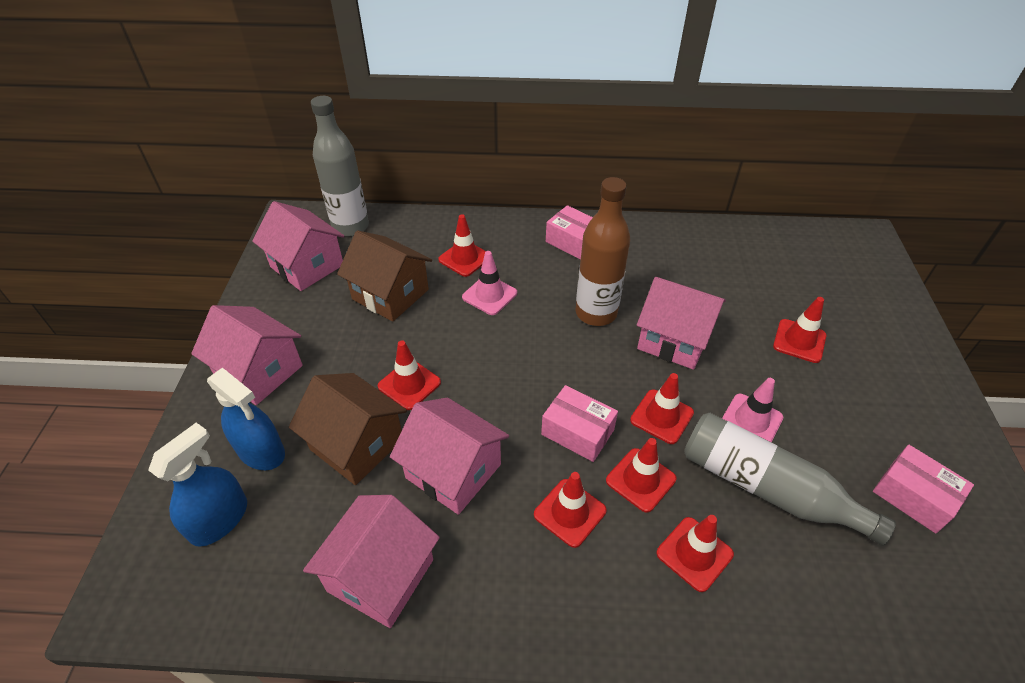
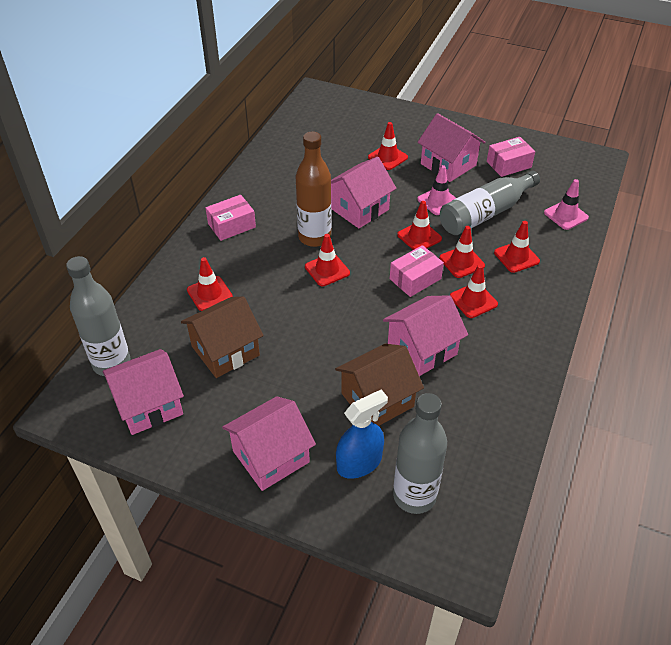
camera: 70 degrees left, 0 degrees up
(219, 520) = (414, 496): blue spray bottle -> grey bottle
(380, 575) = (488, 404): pink house -> pink house (448, 164)
(409, 384) = (333, 358): red traffic cone -> red traffic cone (327, 270)
(489, 295) = (263, 289): pink traffic cone -> pink traffic cone (566, 215)

